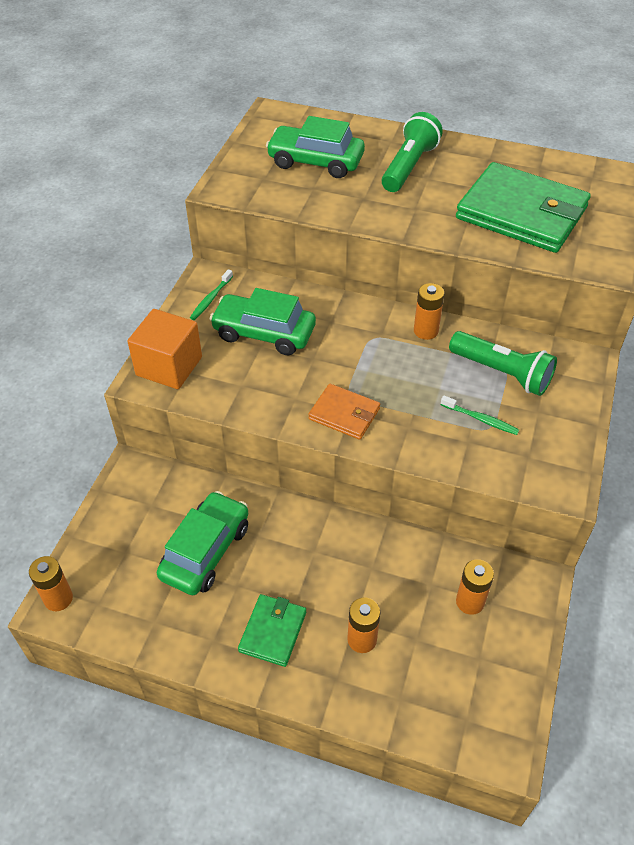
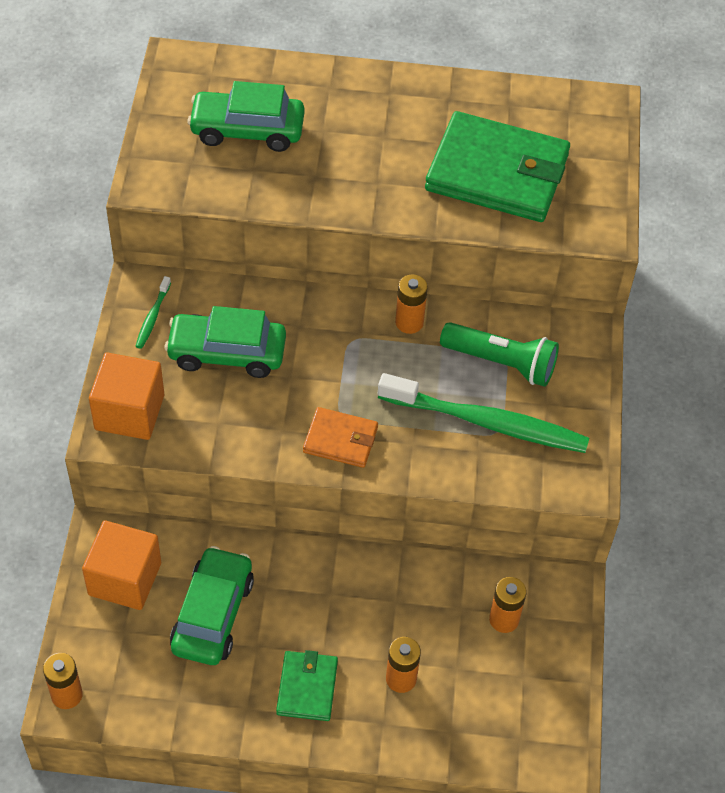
camera: 15 degrees left, 5 degrees up
(139, 508) = (125, 579): none -> orange cube
(409, 166) = (358, 122): green flashlight -> none
(481, 419) = (487, 423): green toothbrush -> green toothbrush, size x2.40

